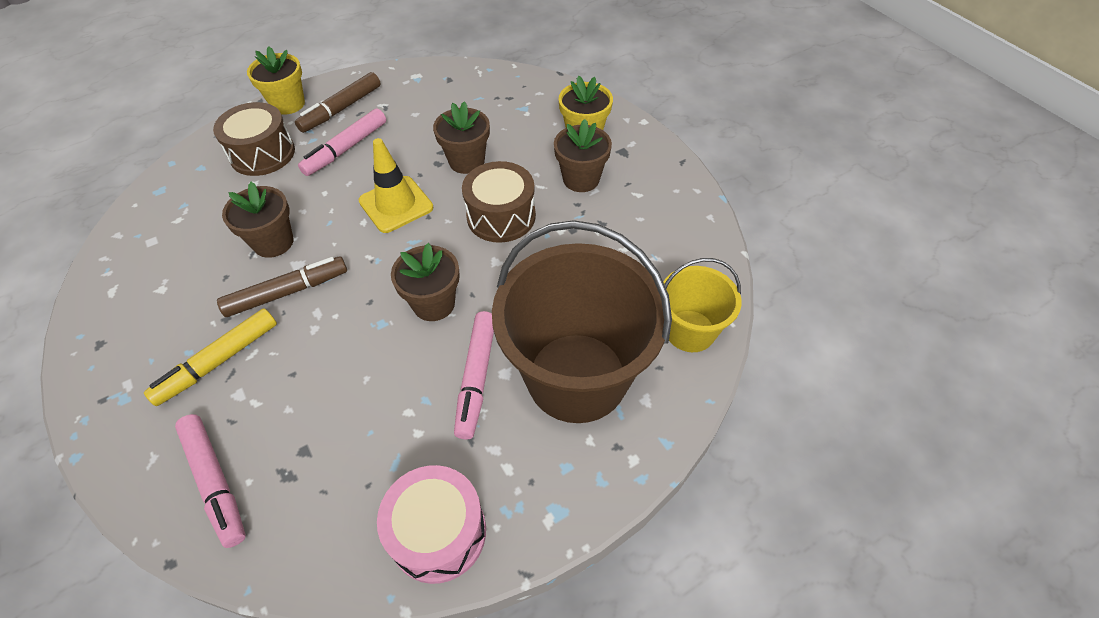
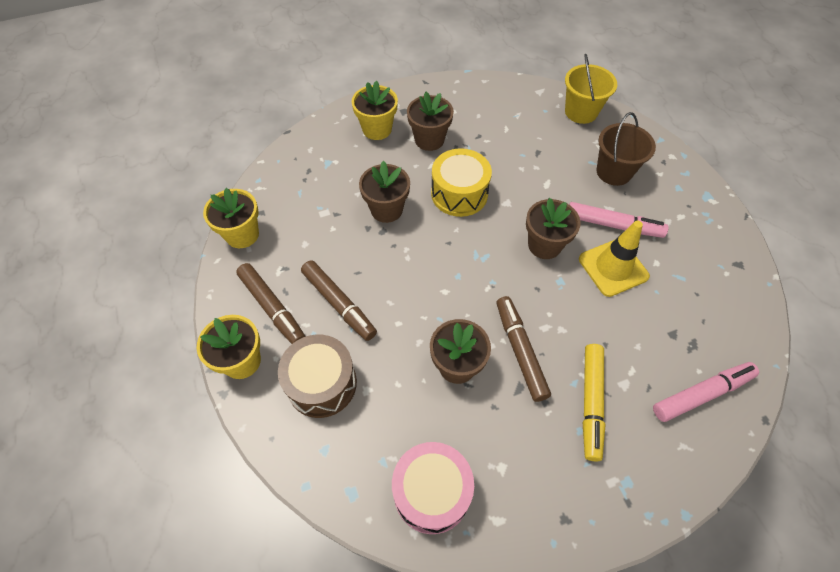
camera: 80 degrees left, 5 degrees up
(219, 361) = (591, 402): yellow marker -> yellow marker turned 45 degrees clockwise
(346, 148) = (338, 303): pink marker -> brown marker
(396, 204) = (429, 265): yellow traffic cone -> yellow traffic cone (613, 267)
(421, 74) = (242, 234): none -> yellow flower pot
(438, 532) = (726, 256): pink drum -> pink drum (432, 492)
(501, 216) = (459, 194): brown drum -> yellow drum
(577, 377) = (614, 172): brown bucket -> brown bucket, size x0.52

